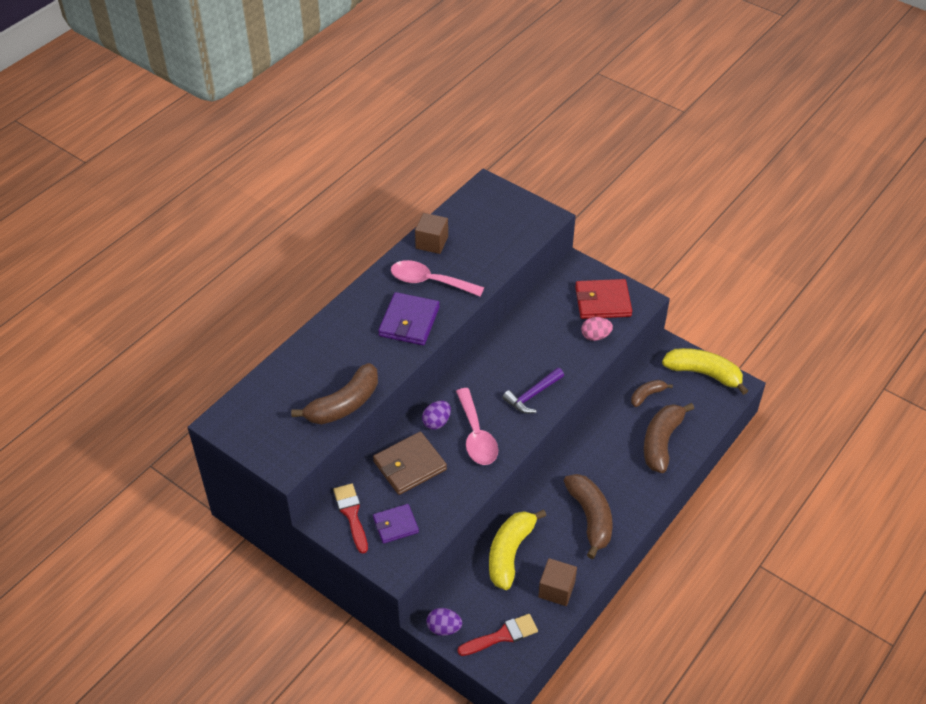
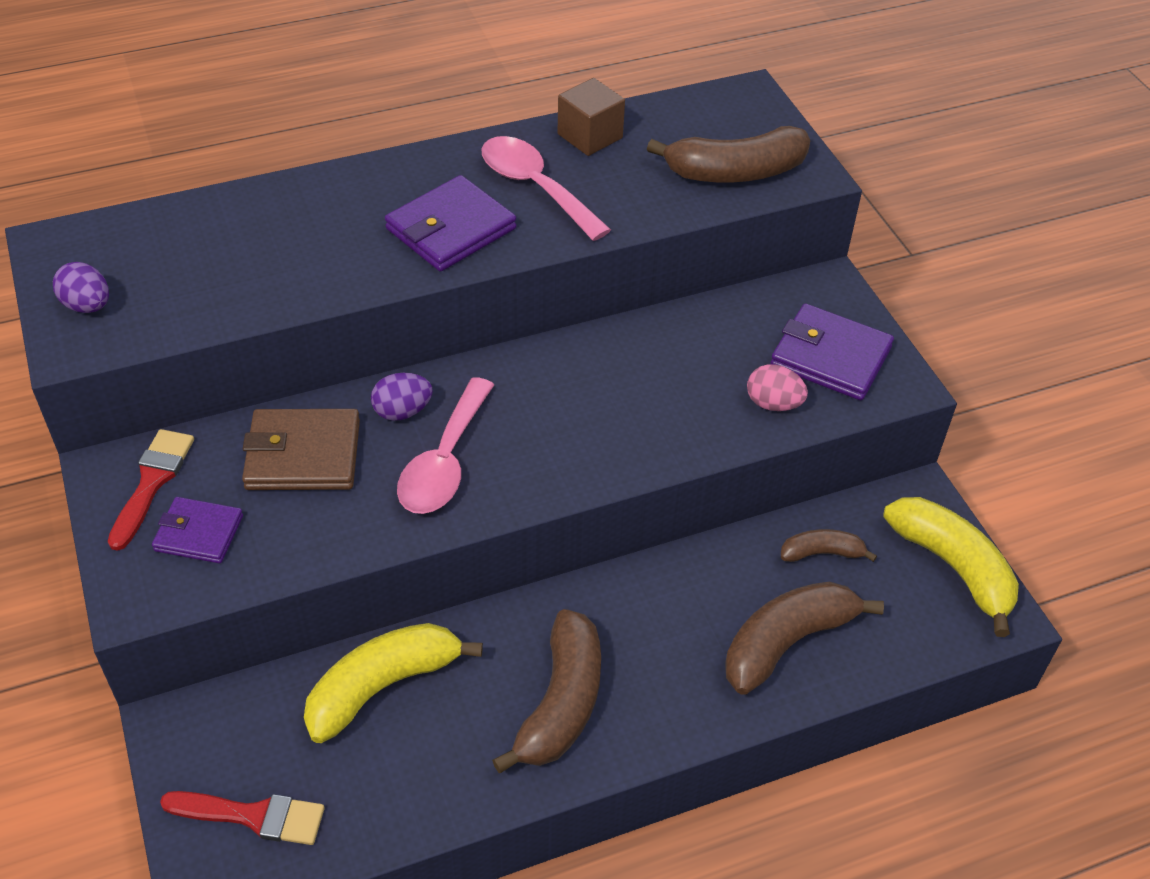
camera: 30 degrees right, 0 degrees up
(344, 404) = (241, 300): brown banana -> brown banana (735, 172)
(444, 628) = (177, 748): purple egg -> purple egg (87, 306)
(532, 395) = (588, 445): purple hammer -> none
(556, 589) = (405, 791): brown cube -> none
(602, 302) = (830, 357): red wallet -> purple wallet

